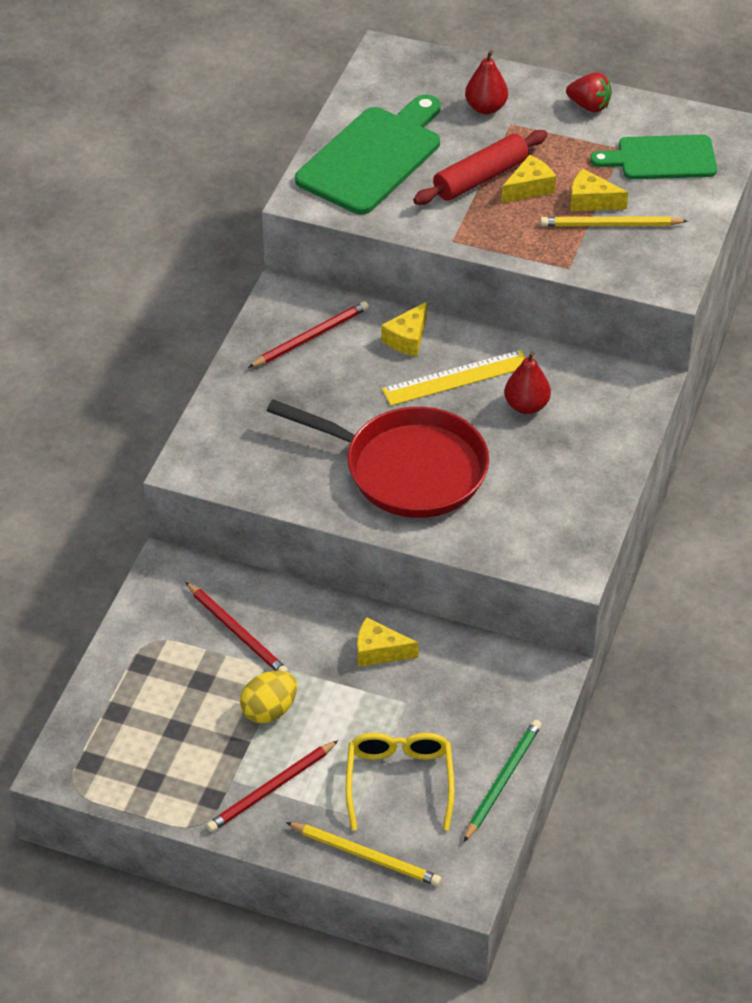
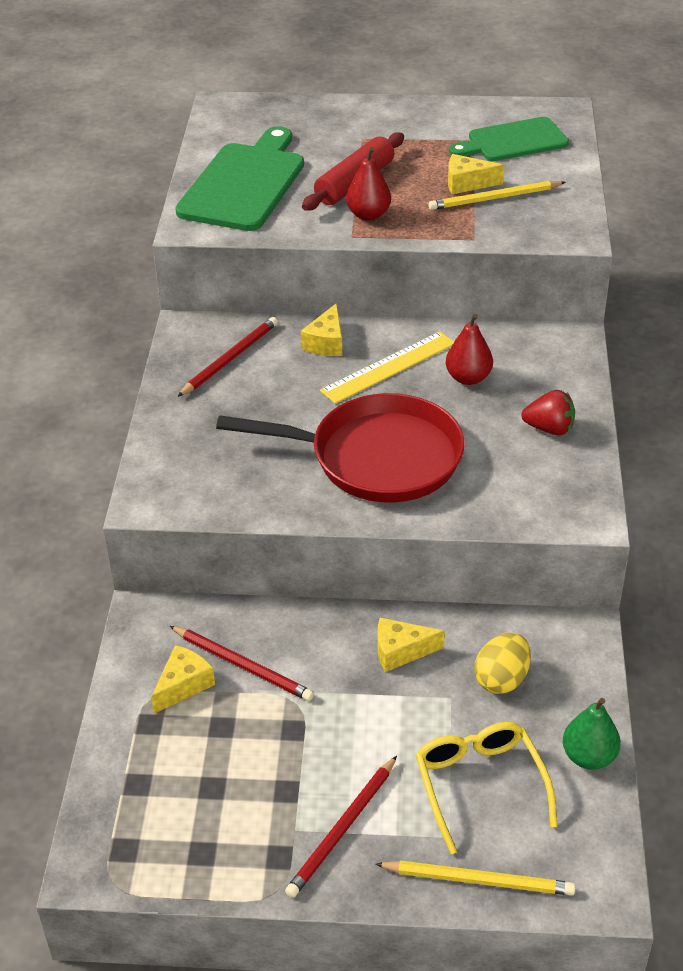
camera: 15 degrees left, 5 degrees down
(269, 710) = (308, 741): yellow egg -> yellow egg (501, 679)
(486, 108) = (333, 130): red pear -> red pear (368, 215)
(502, 781) = (588, 756): green pencil -> green pear
(529, 188) = (404, 183): yellow cheese -> yellow cheese (183, 685)
(589, 106) = (427, 114): red strawberry -> red strawberry (549, 429)

